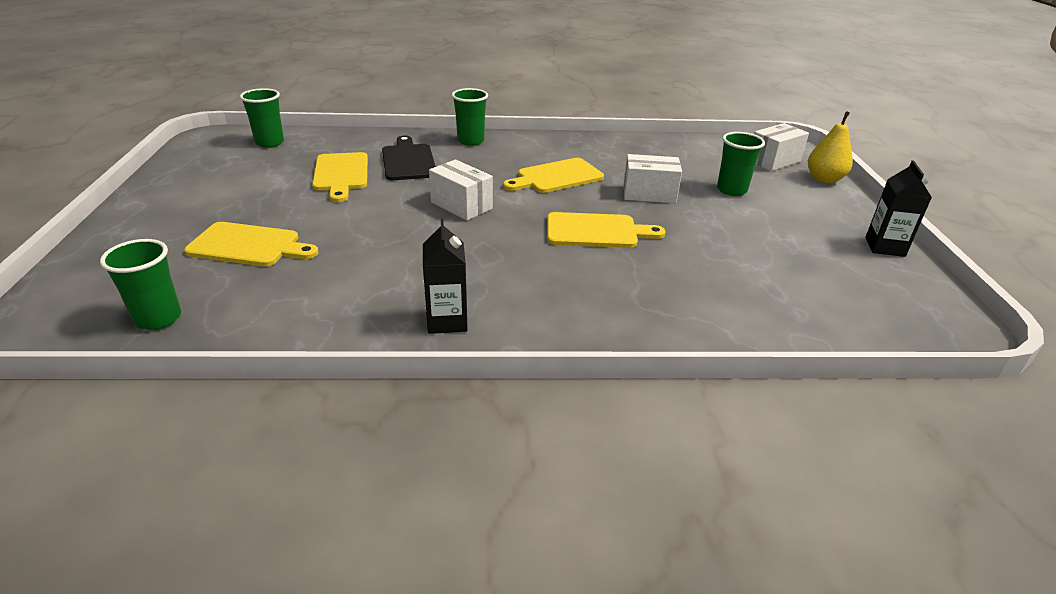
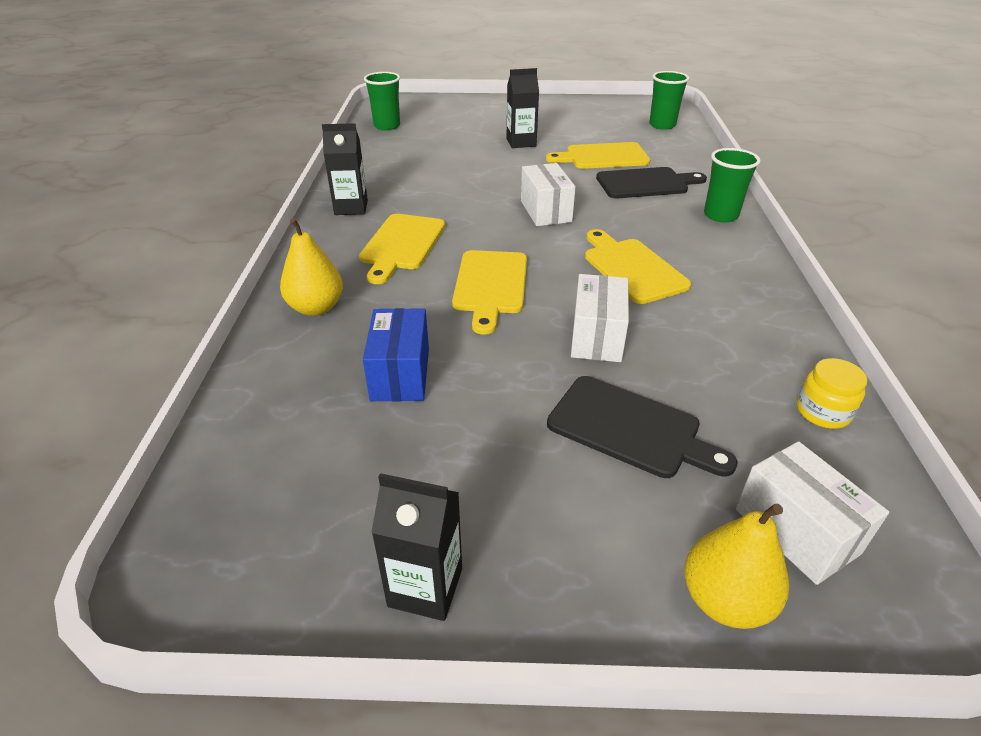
camera: 95 degrees right, 5 degrees up
(248, 245) = (472, 137): yellow cutting board -> yellow cutting board (402, 245)
(281, 214) = (521, 142): none -> black carton
(461, 205) = (545, 211): white box -> white box turned 60 degrees counterclockwise
(661, 317) = (316, 308): none -> yellow pear
(688, 144) = (823, 412): none -> yellow jar
(729, 265) = (400, 374): none -> blue box
(731, 190) = (630, 428): green cup -> black cutting board

